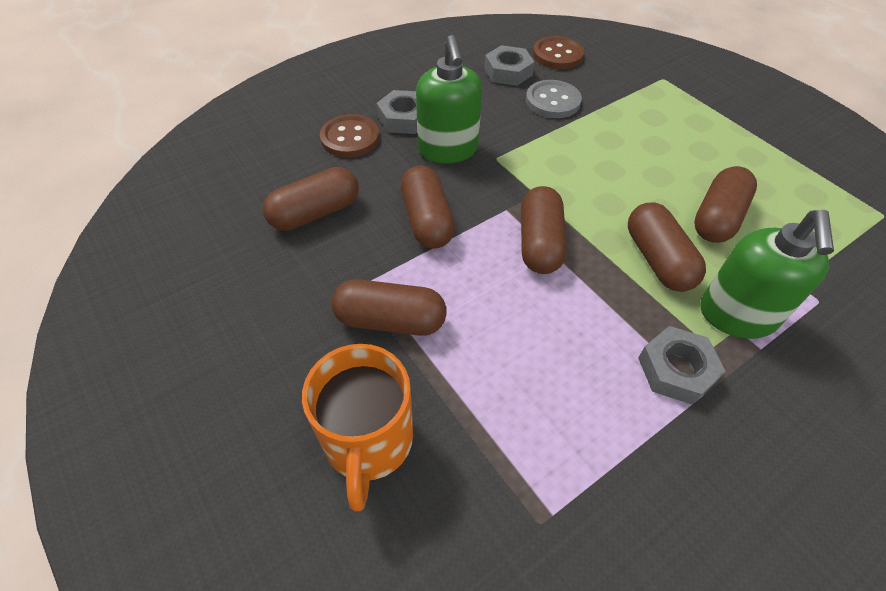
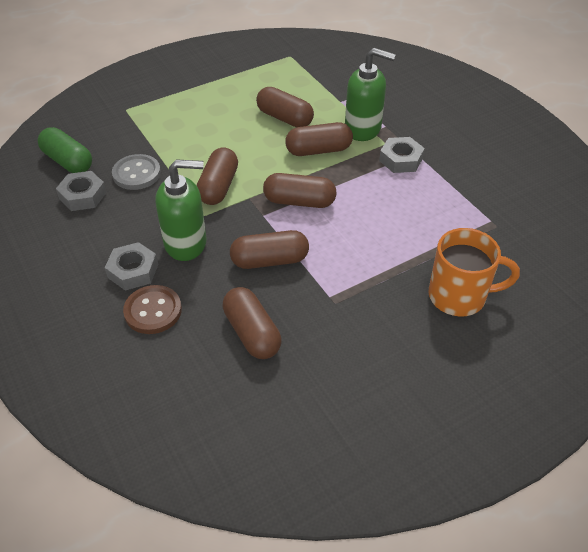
camera: 85 degrees left, 5 degrees down
(390, 320) = (366, 284): brown capsule -> brown capsule (218, 187)
(557, 55) = (68, 161): brown button -> green capsule

